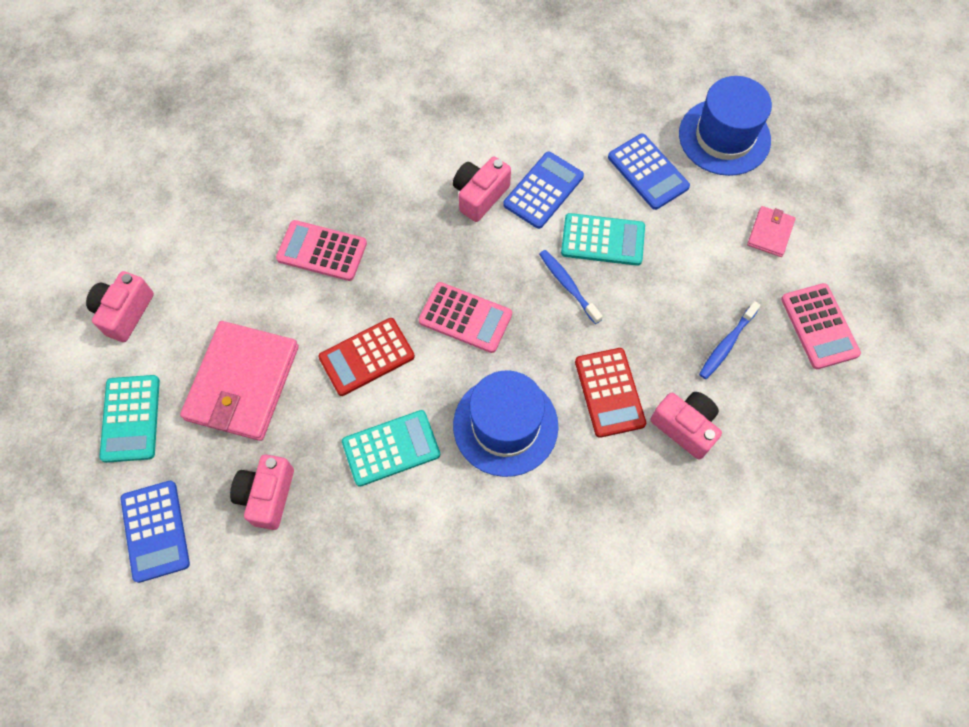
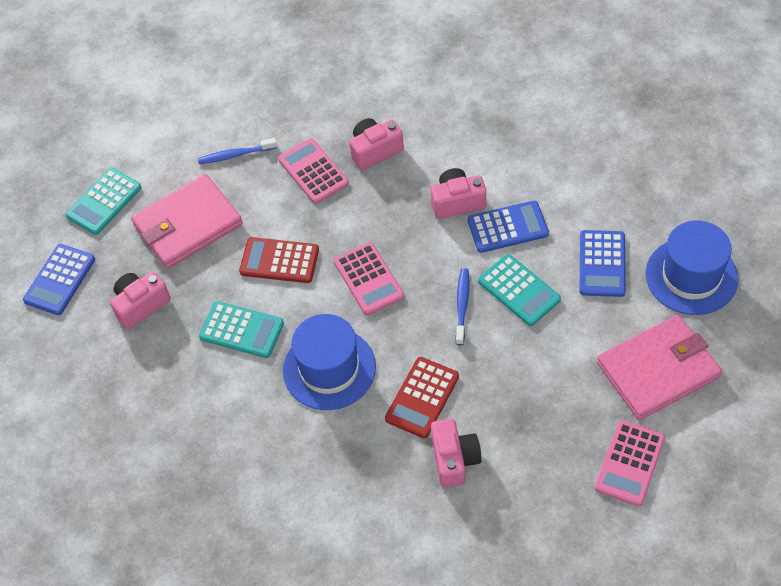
camera: 45 degrees right, 10 degrees down
(124, 312) = (157, 132): pink camera -> pink camera (375, 150)
(726, 344) = (542, 425): blue toothbrush -> blue toothbrush (235, 155)
(770, 233) = (658, 370): pink wallet -> pink wallet, size x2.15

